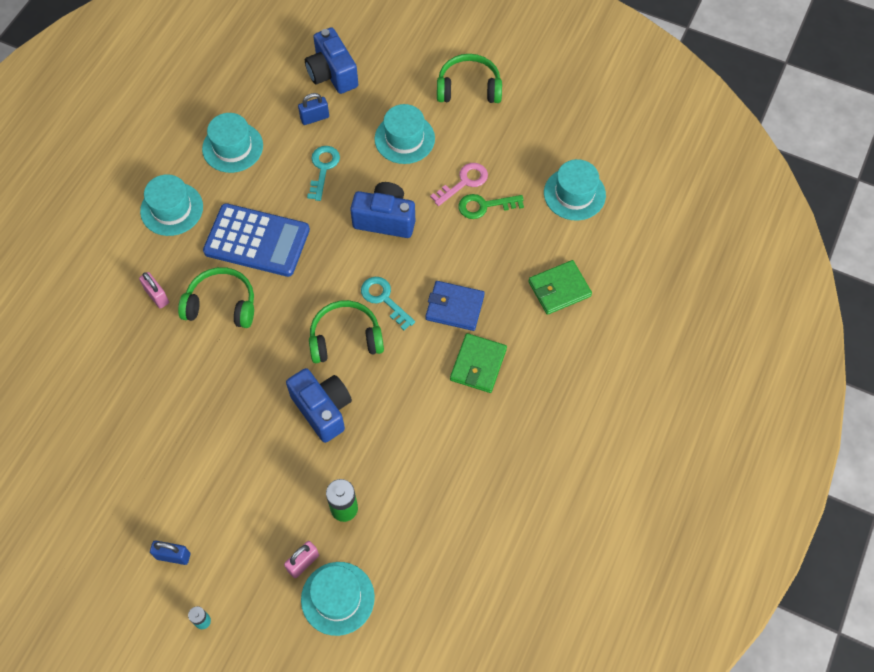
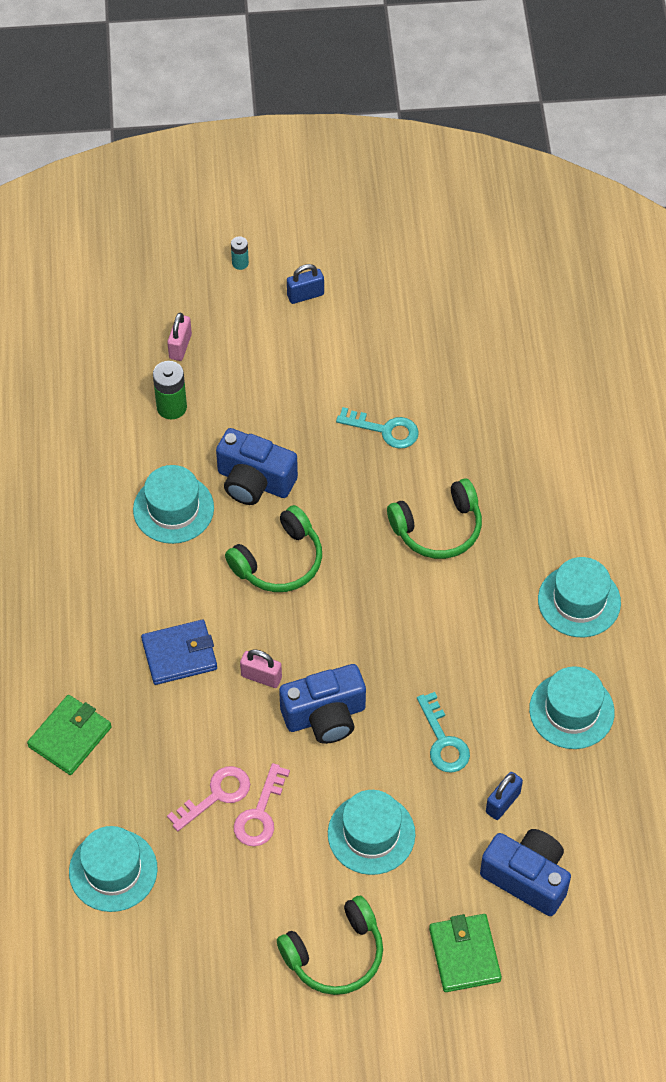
camera: 150 degrees right, 5 degrees down
(157, 296) = (514, 502): pink padlock -> pink padlock (261, 677)
(257, 241) = (454, 615): blue calculator -> none
(337, 598) = (129, 335): turquoise hat -> turquoise hat (173, 509)
(384, 299) = (265, 623): turquoise key -> turquoise key (385, 430)
(478, 364) = (117, 606): green wallet -> green wallet (464, 954)
(484, 206) = (216, 795): green key -> pink key

